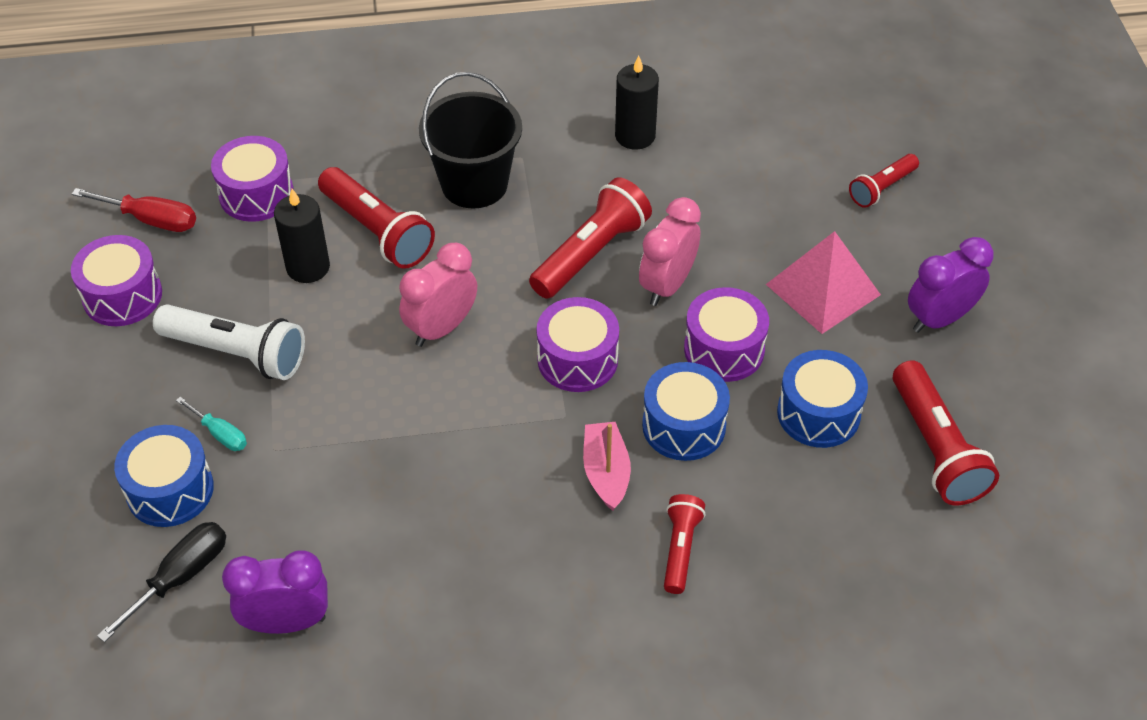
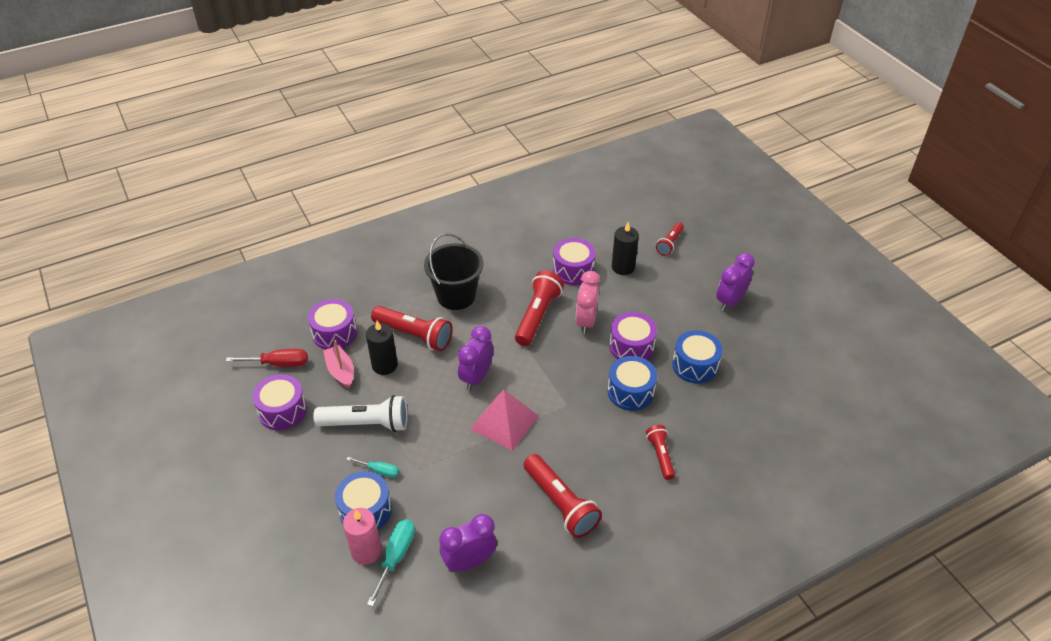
camera: 20 degrees left, 5 degrees down
(141, 553) = (366, 551): none -> pink candle
(181, 577) = (396, 557): black screwdriver -> turquoise screwdriver
(441, 328) = (476, 377): pink clock -> purple clock
(577, 359) = (558, 373): purple drum -> purple drum (573, 270)
(606, 472) = (602, 428): pink boat -> pink boat (341, 371)
(635, 136) = (530, 249): black candle -> black candle (623, 267)
(823, 289) = (666, 302): pink pyramid -> pink pyramid (504, 422)
(936, 448) = (760, 366): red flashlight -> red flashlight (560, 504)

